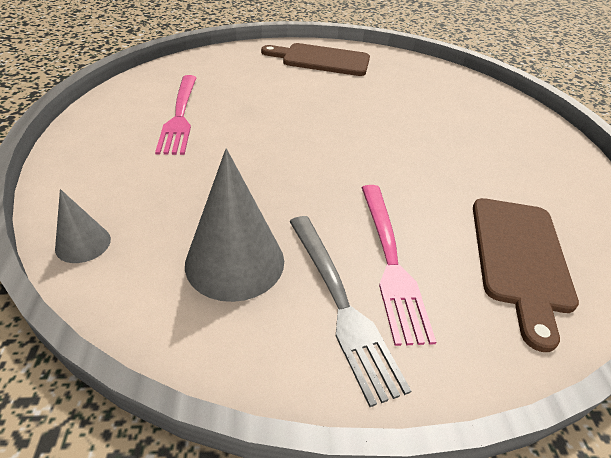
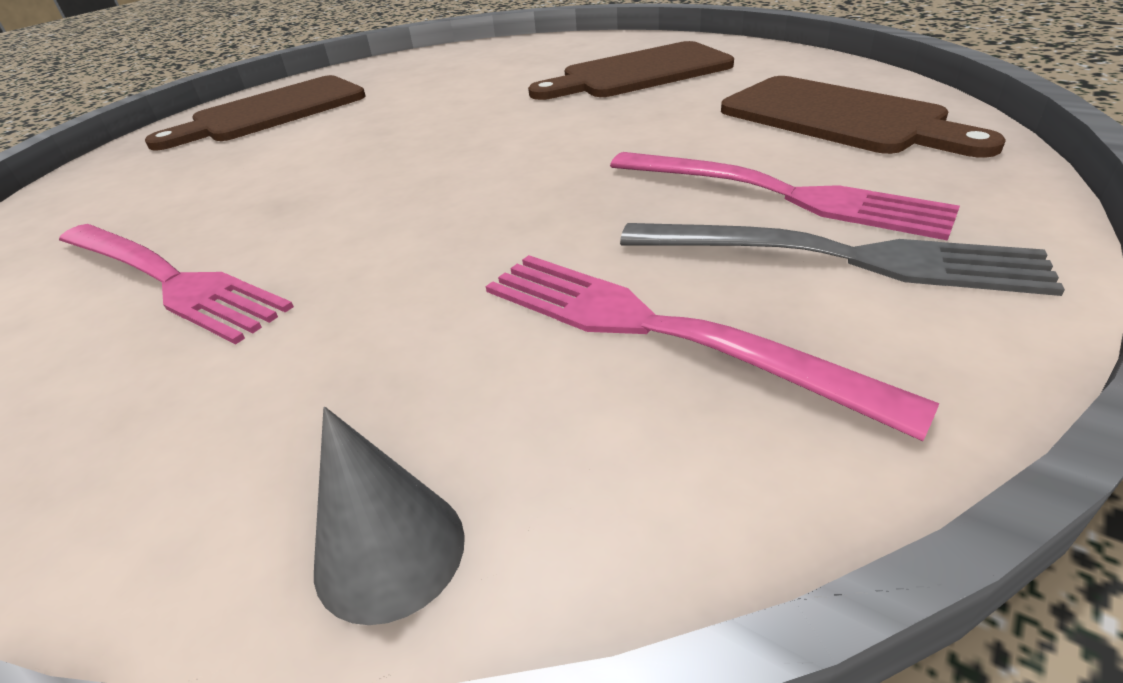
camera: 45 degrees left, 5 degrees down
(235, 261) = (661, 331): grey cone -> pink fork
(495, 150) = (638, 73): none -> brown cutting board

